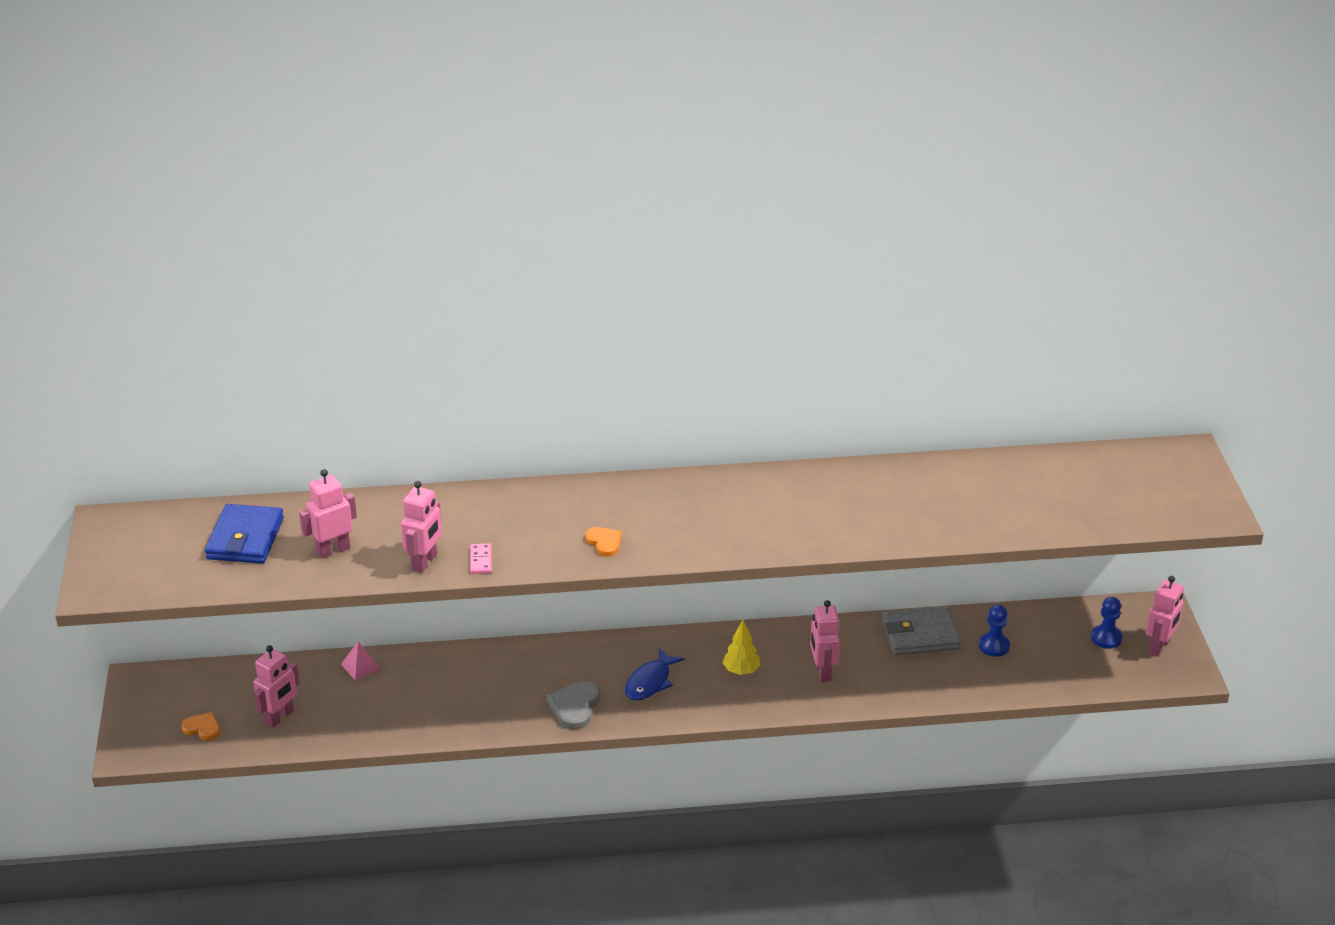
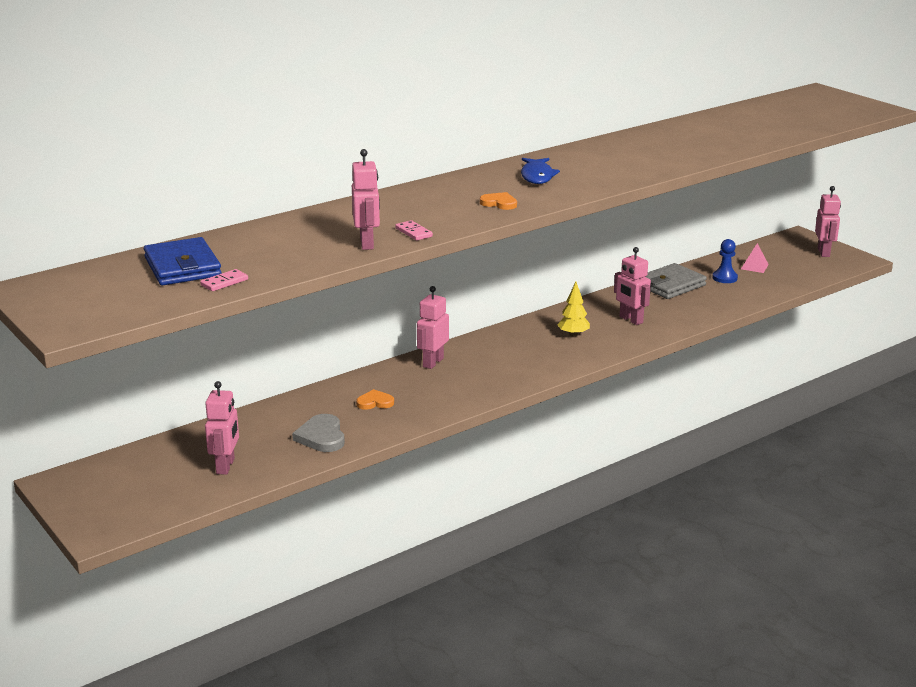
camera: 30 degrees left, 10 degrees down
(202, 728) = (158, 494): orange heart -> orange heart (375, 402)
(259, 574) = (224, 282): none -> pink domino
(333, 550) = (275, 255): pink robot -> pink robot (433, 362)
(361, 666) = (264, 414): pink pyramid -> pink pyramid (754, 266)
(575, 707) = (474, 388): grey heart -> grey heart (321, 436)
(650, 682) = (514, 359): blue fish -> blue fish (537, 176)
(1106, 638) = (787, 257): blue pawn -> none

